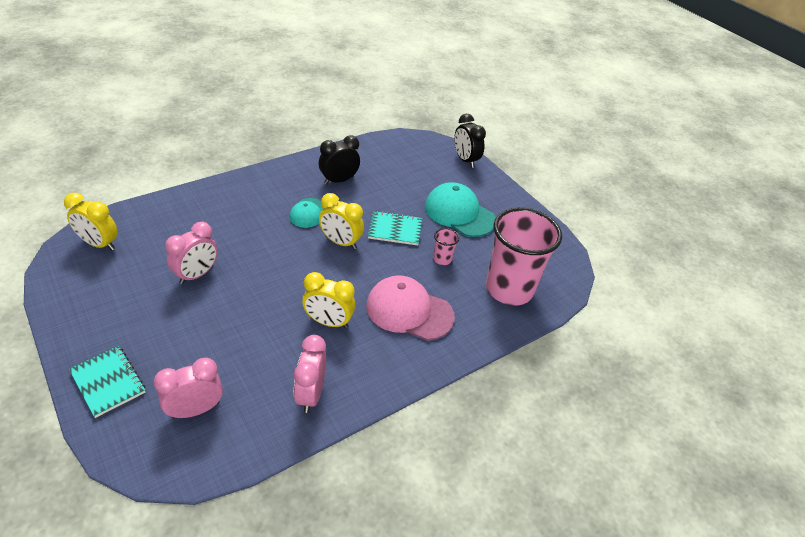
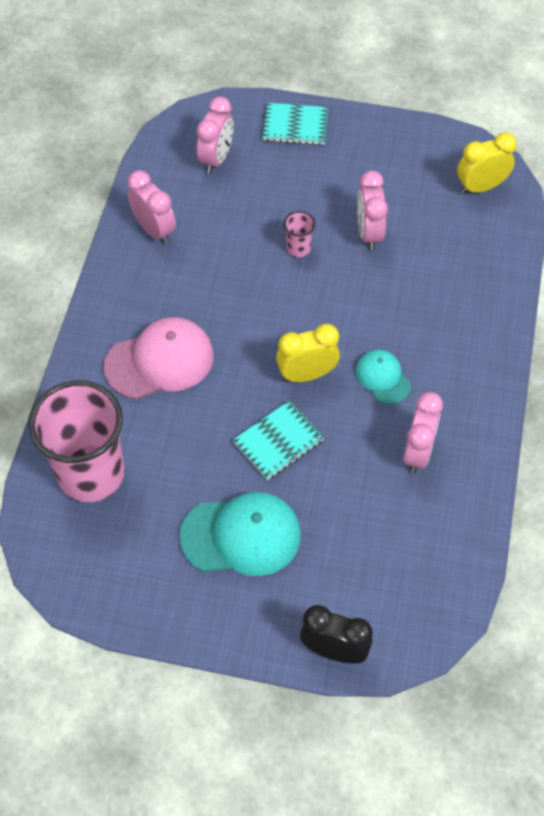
camera: 140 degrees right, 15 degrees up
(328, 322) = (213, 290): yellow clock -> none
(339, 180) = (418, 452): black clock -> pink clock
(442, 259) = (192, 449): pink cup -> pink cup (298, 248)

